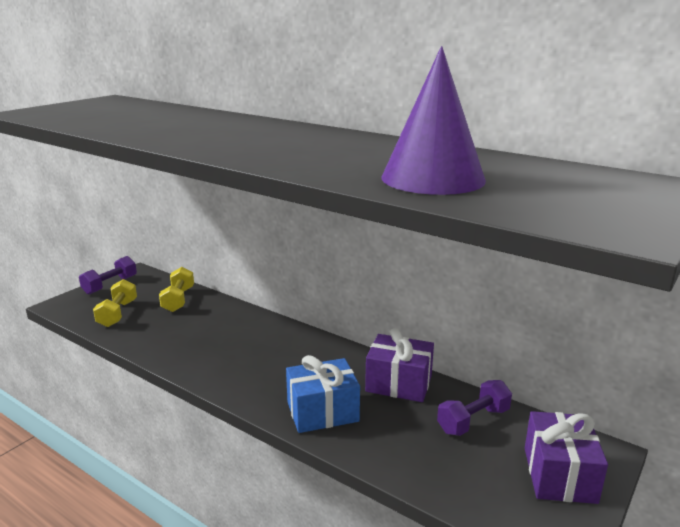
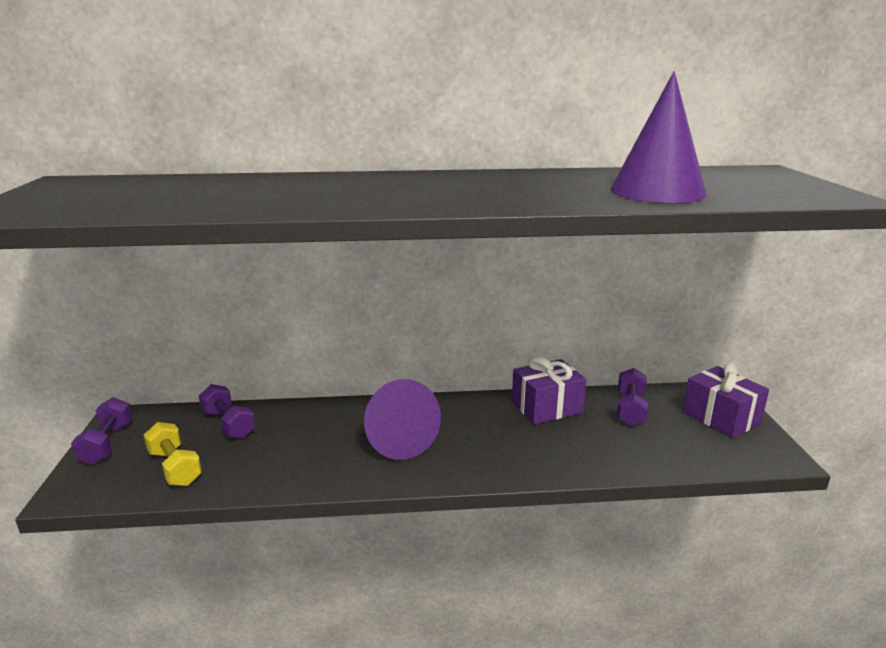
camera: 40 degrees left, 0 degrees up
(178, 300) = (228, 424): yellow dumbbell -> purple dumbbell
(254, 353) = (396, 438): none -> purple cone
(322, 412) = (528, 455): blue gift -> none

